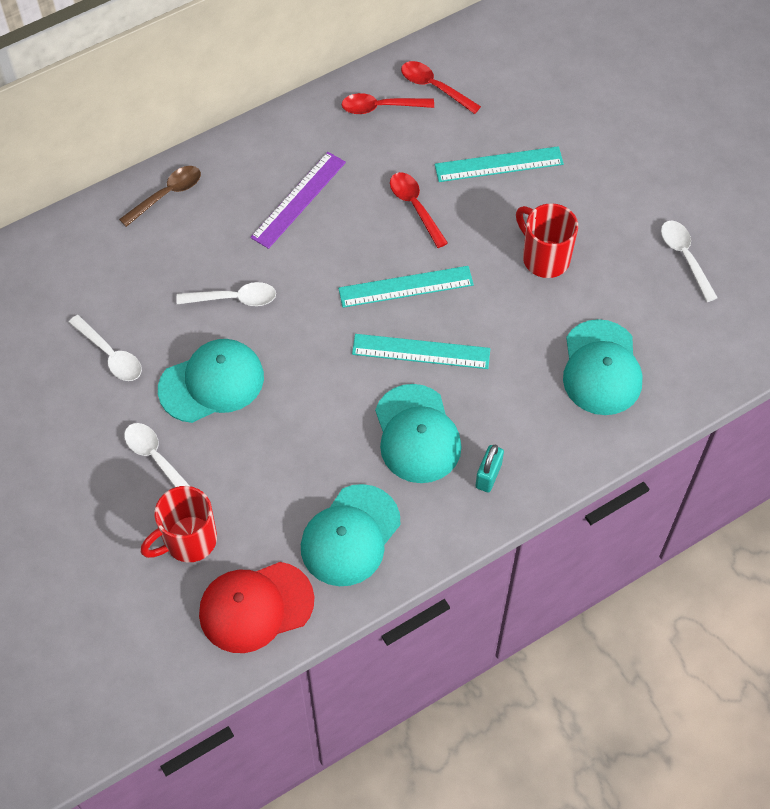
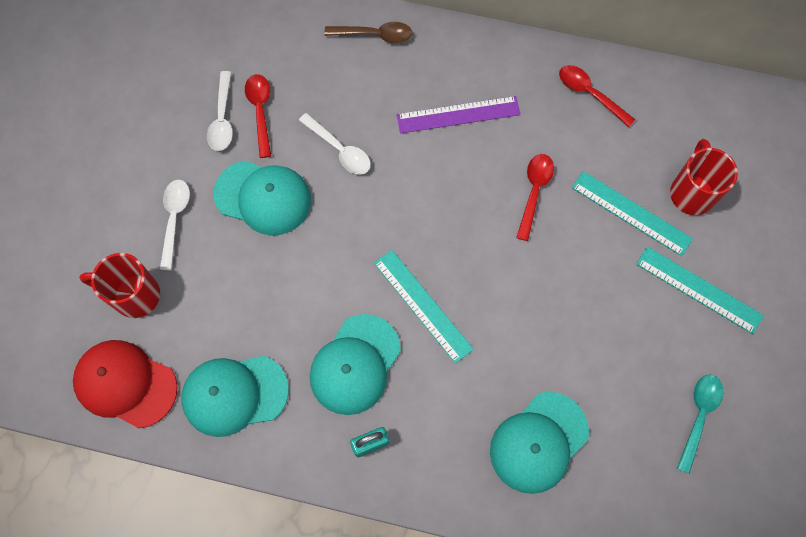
camera: 45 degrees right, 10 degrees up
(406, 287) = (463, 247): turquoise ruler -> turquoise ruler (698, 290)
(434, 87) = (646, 111): red spoon -> red spoon (260, 111)
(544, 257) = (588, 316): red mug -> red mug (691, 192)
(685, 257) = (698, 416): white spoon -> turquoise spoon

